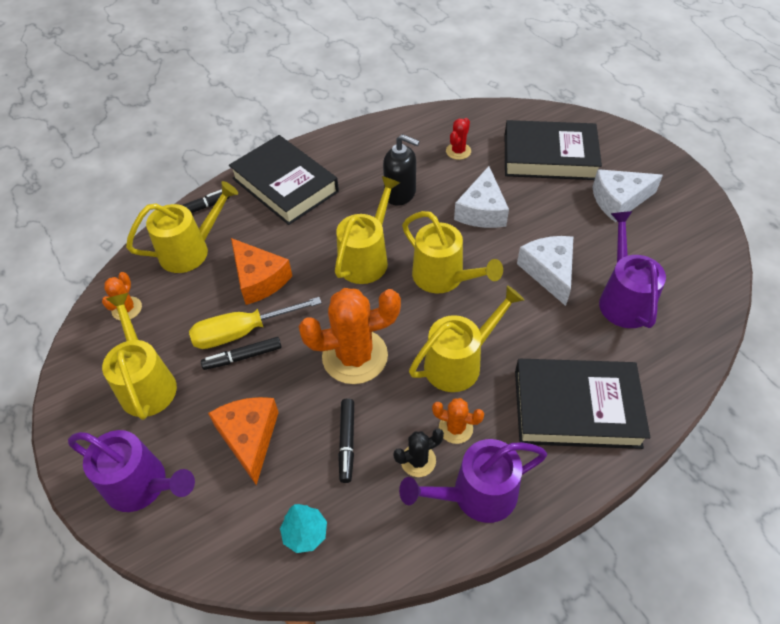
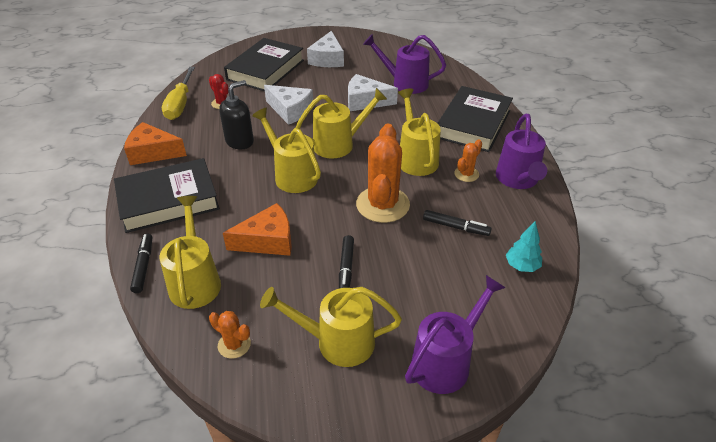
camera: 70 degrees left, 10 degrees down
(242, 332) = (319, 263): yellow screwdriver -> yellow screwdriver (180, 104)
(249, 438) = (428, 280): orange cheese -> orange cheese (153, 152)
(418, 460) = (484, 197): black cactus -> none

